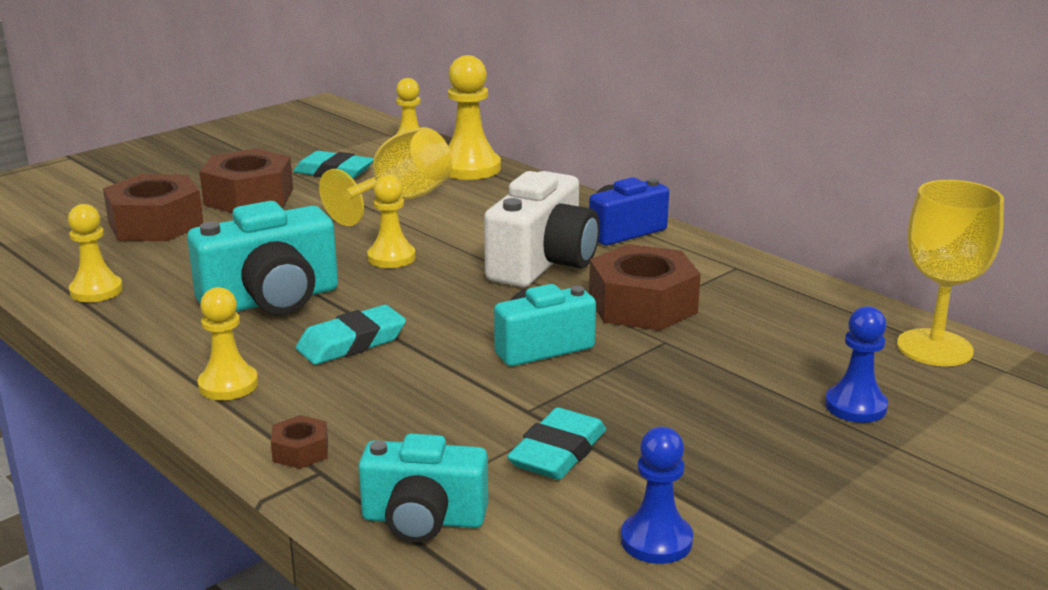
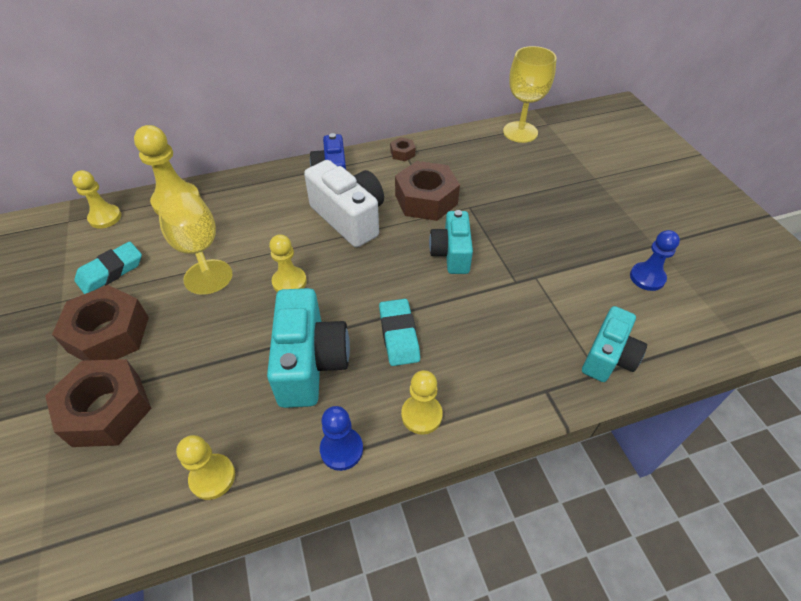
camera: 65 degrees left, 25 degrees up
(300, 451) = (521, 394): brown nut -> brown nut (402, 153)
(558, 452) = (562, 284): turquoise eraser -> none
(855, 406) = (559, 175): blue pawn -> blue pawn (341, 449)

